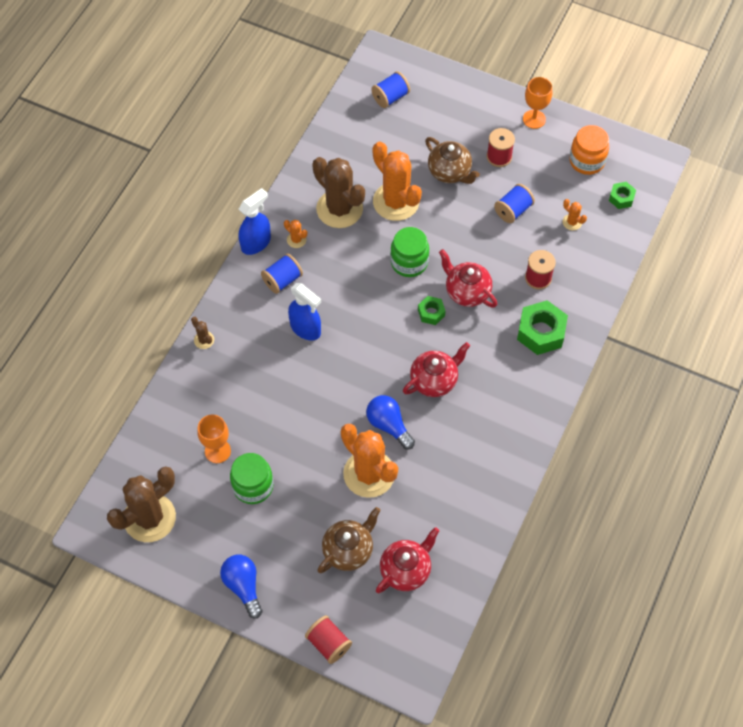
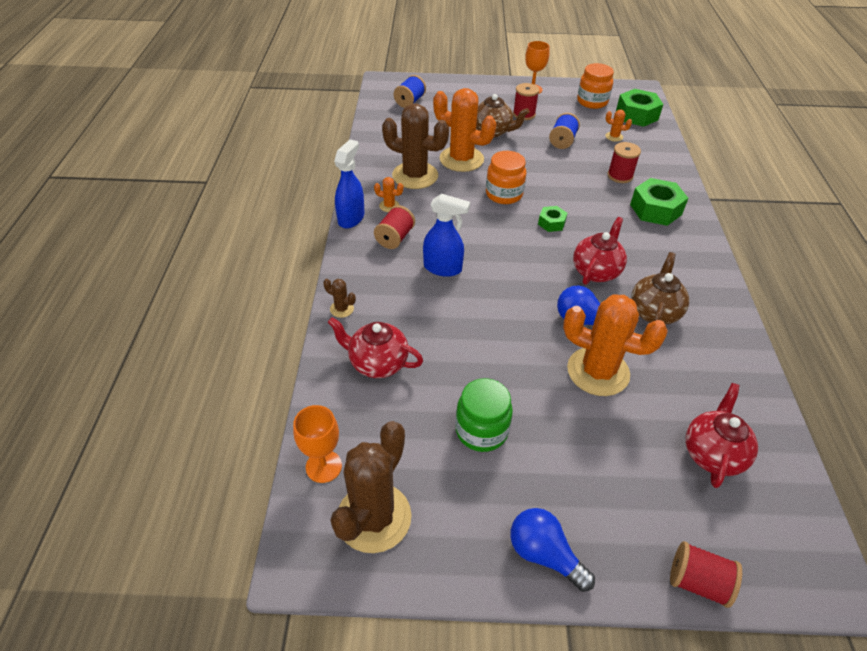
camera: 25 degrees left, 15 degrees down
(217, 451) = (418, 409): orange goblet -> orange goblet (323, 466)
(282, 280) = (395, 238): blue spool -> red spool
(348, 550) = (636, 457): brown teapot -> brown teapot (654, 312)
(409, 262) = (504, 194): green jar -> orange jar
(466, 292) = (569, 200): red teapot -> red teapot (377, 363)
(621, 198) = (637, 115): green nut -> green nut, size x1.83

